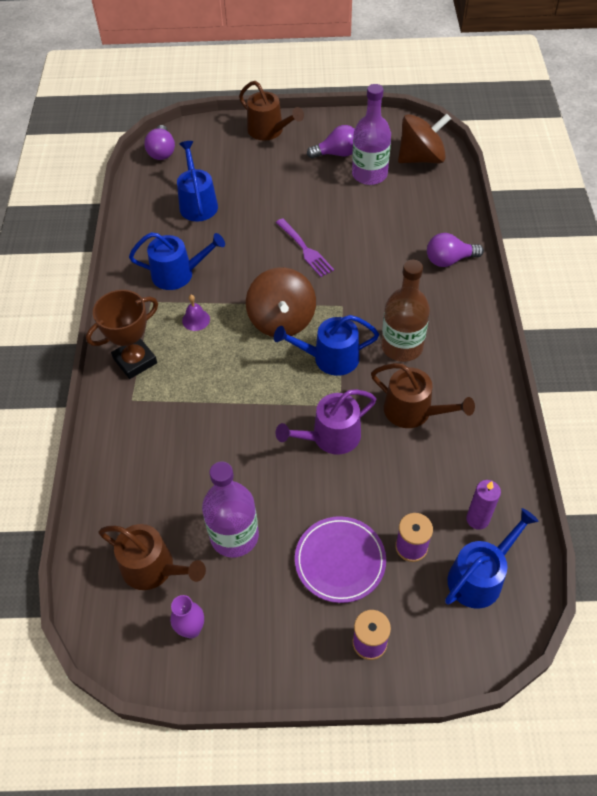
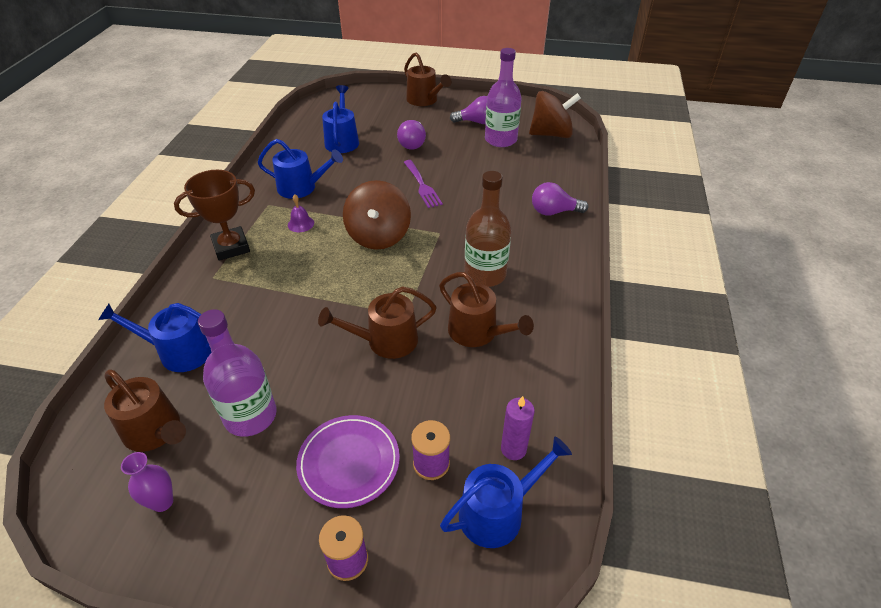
camera: 10 degrees right, 10 degrees down
(162, 151) = (329, 103): purple light bulb -> purple light bulb (413, 143)
(330, 358) = (412, 273): blue watering can -> blue watering can (179, 351)
(331, 437) = (386, 341): purple watering can -> brown watering can

